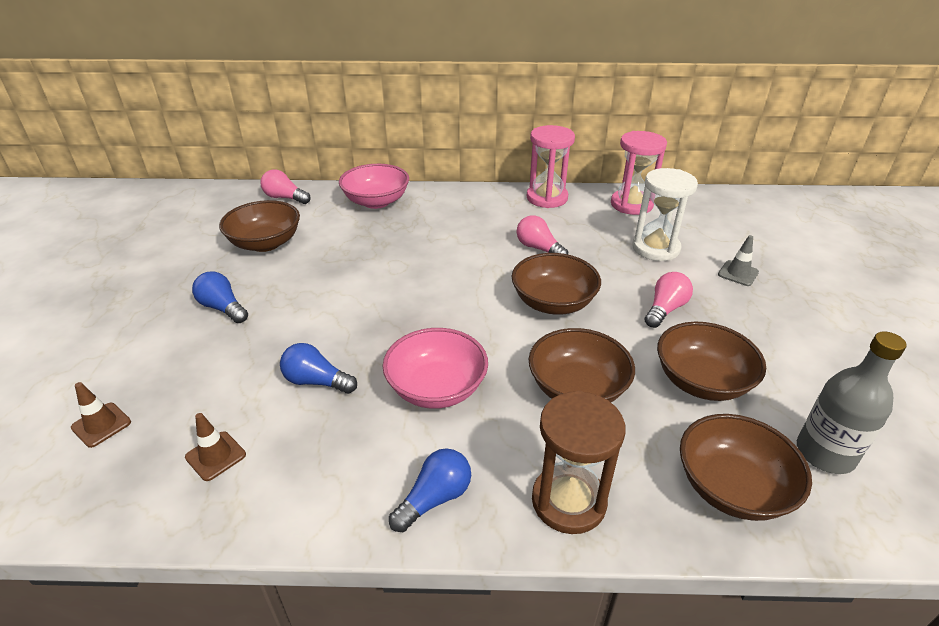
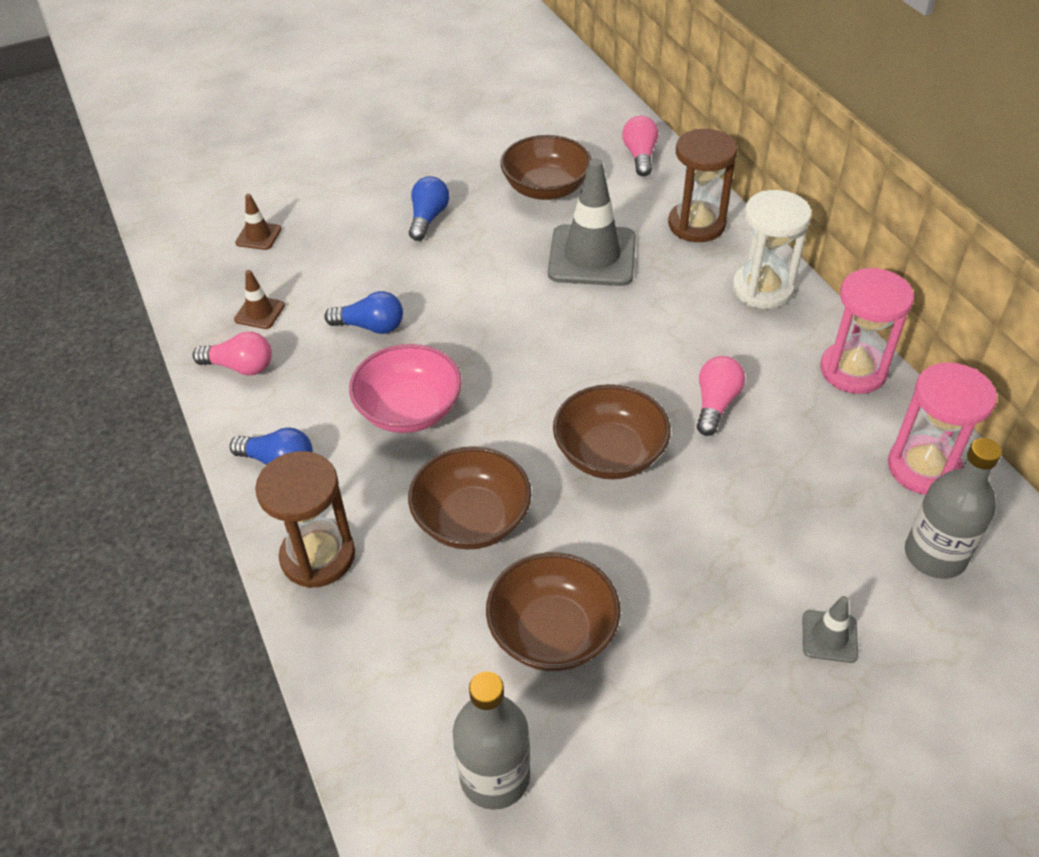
camera: 65 degrees right, 10 degrees up
(316, 381) = (371, 326): blue light bulb -> blue light bulb turned 105 degrees clockwise
(359, 248) = (592, 256): none -> grey traffic cone
(376, 201) = (696, 225): pink bowl -> brown hourglass
(655, 248) = (819, 525): white hourglass -> white hourglass (762, 289)
(665, 309) = (674, 567): pink light bulb -> pink light bulb (240, 367)
(693, 223) = (935, 555): none -> grey bottle
(732, 487) = (397, 688): brown bowl -> none

